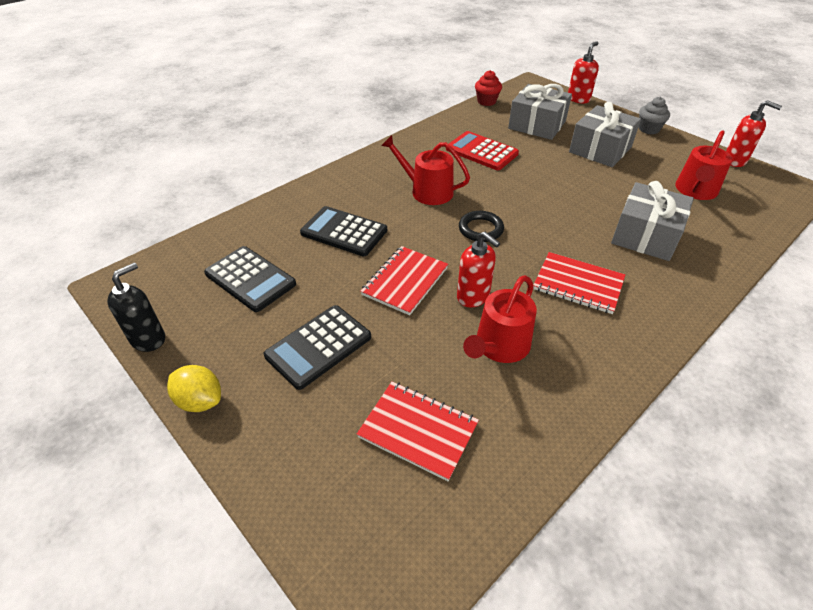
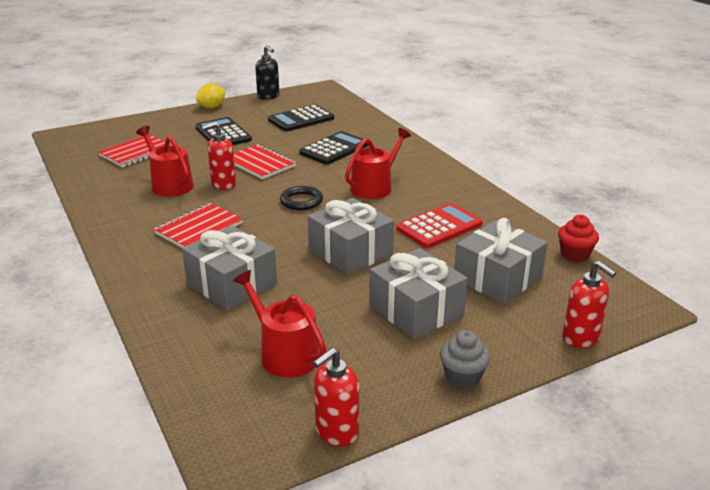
camera: 105 degrees right, 15 degrees down
(550, 186) = (350, 252): none -> grey gift

